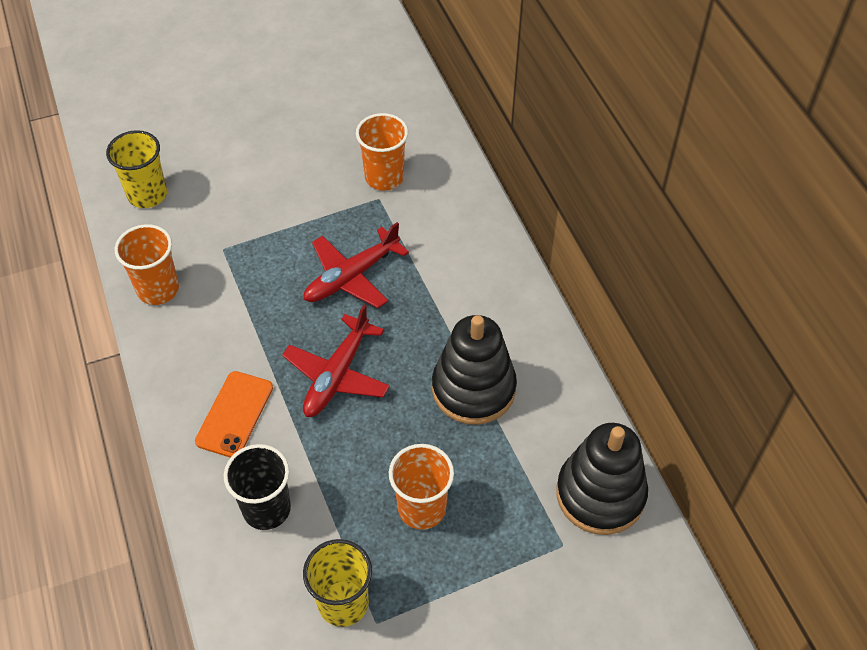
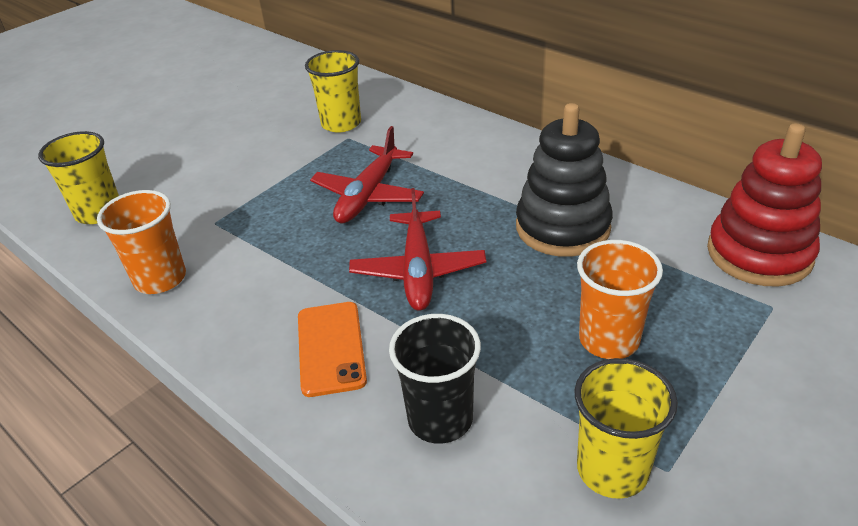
camera: 25 degrees left, 15 degrees down
(384, 177) = (341, 123): orange cup -> yellow cup
(600, 494) = (759, 254): black stacking toy -> red stacking toy

